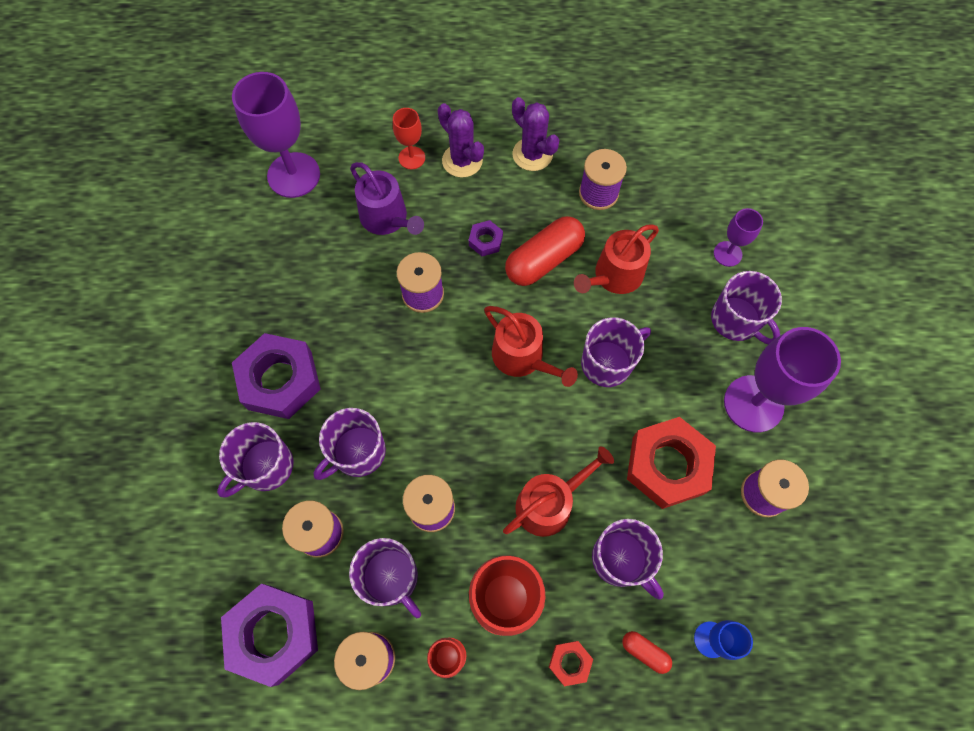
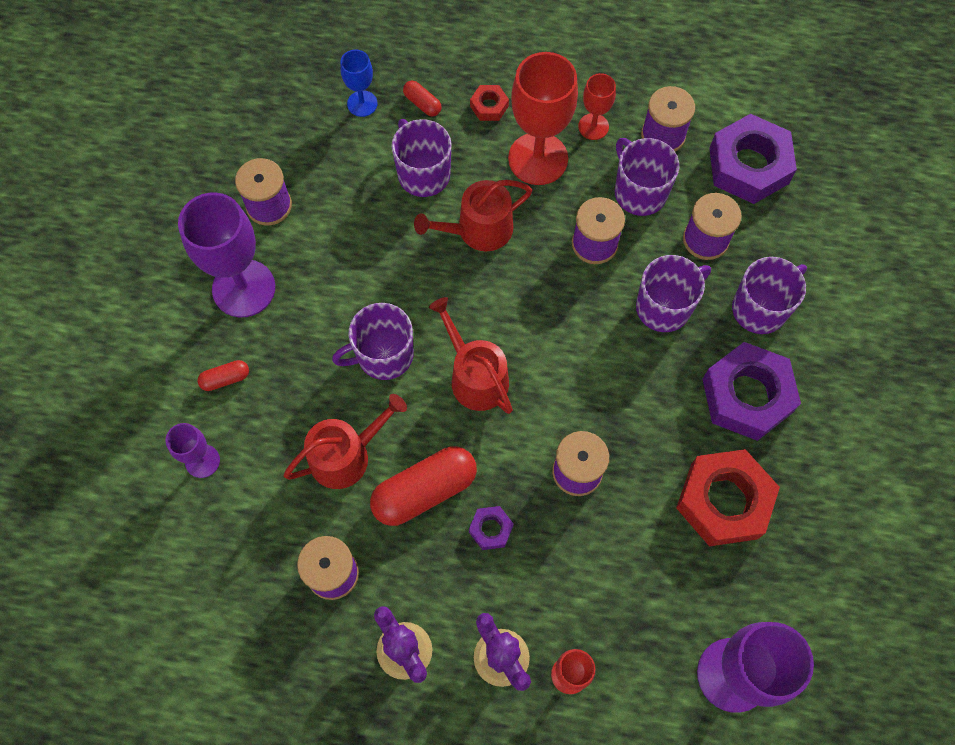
camera: 170 degrees left, 0 degrees up
(387, 218) = (611, 583): purple watering can -> none
(667, 465) = (353, 245): red nut -> red nut (724, 501)
(736, 320) = (225, 379): purple mug -> red capsule

